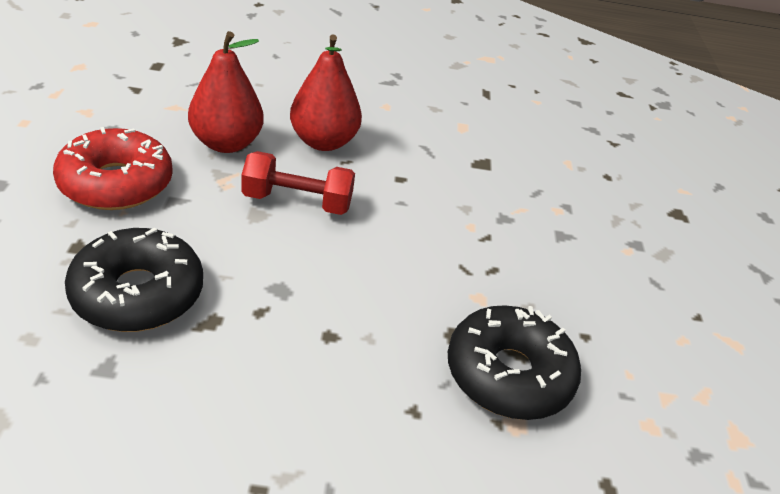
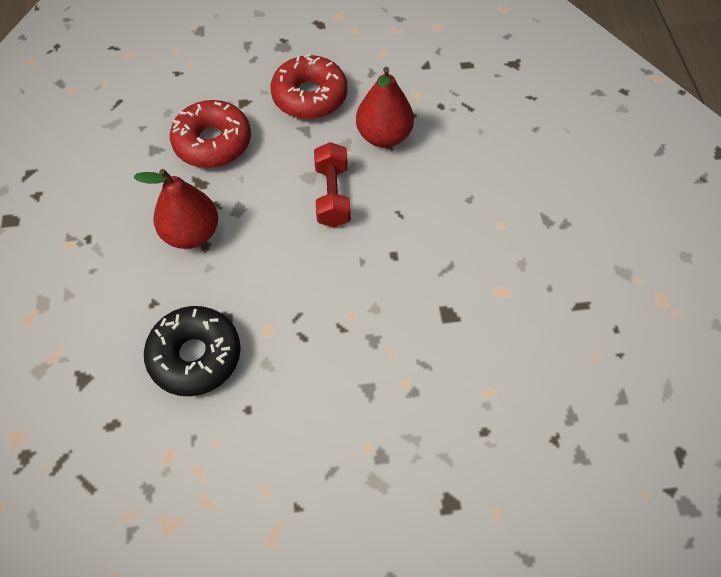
camera: 85 degrees right, 20 degrees up
(138, 293) = (213, 142): black donut -> red donut
(323, 142) = (418, 193): red pear -> red pear (191, 233)

